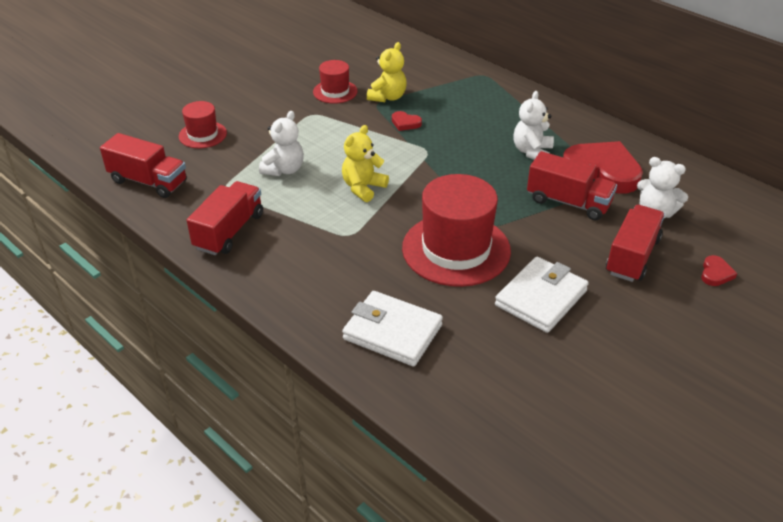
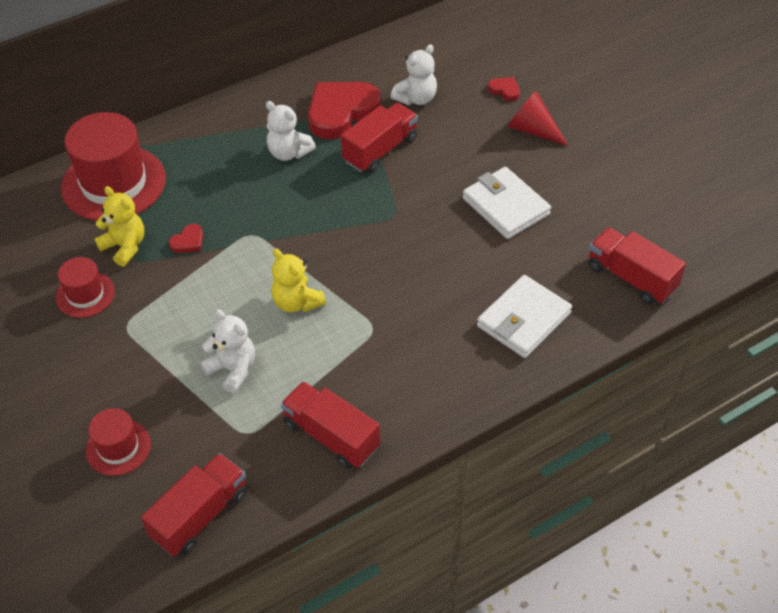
camera: 75 degrees left, 10 degrees up
(456, 249) = (423, 248): red hat -> red hat (114, 183)
(632, 256) = (469, 132): red truck -> red truck (631, 278)
(668, 303) = (532, 130): none -> red cone

